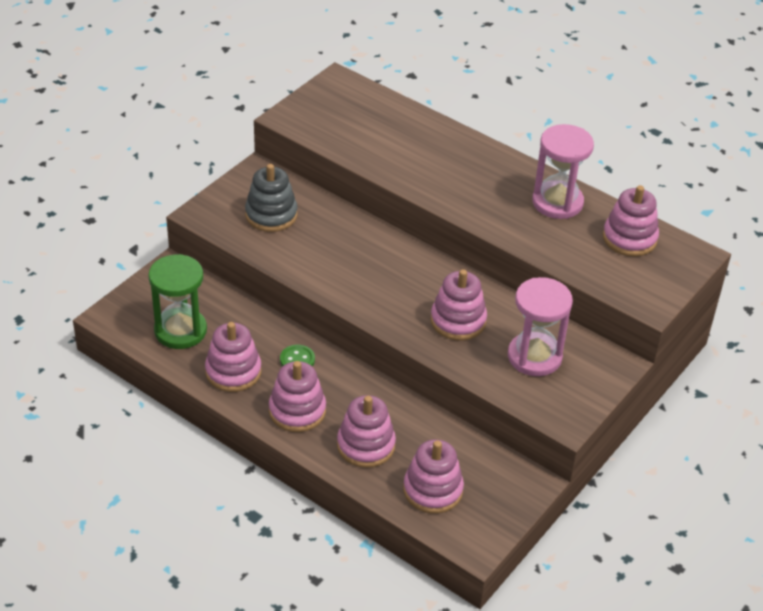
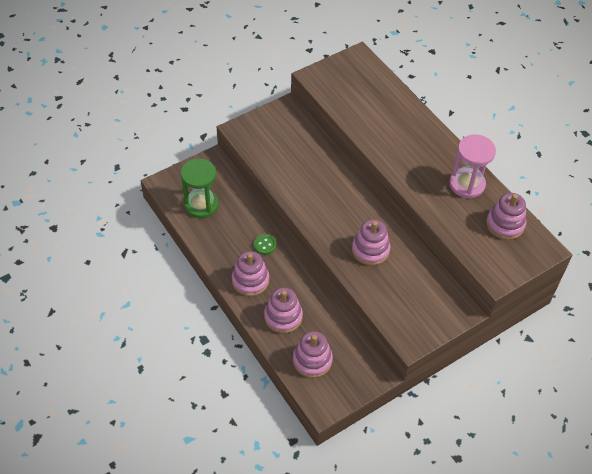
camera: 20 degrees right, 10 degrees up
(233, 372) = (222, 242): pink stacking toy -> none
(271, 215) = (282, 141): grey stacking toy -> none
(534, 356) = (410, 290): pink hourglass -> none

